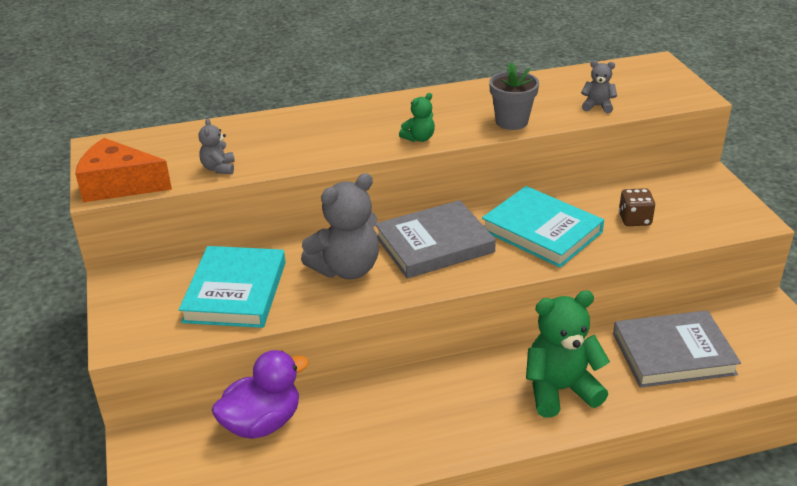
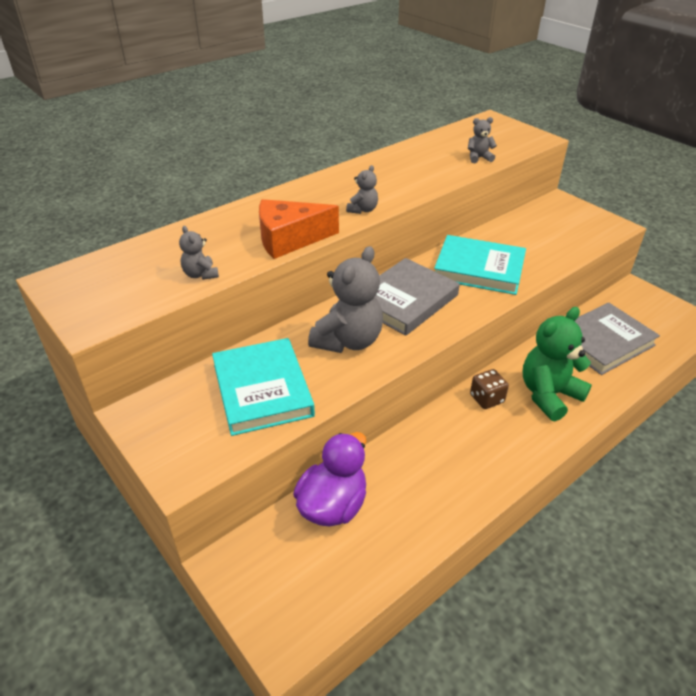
camera: 25 degrees left, 5 degrees up
(119, 185) = (107, 314): orange cheese -> orange cheese (289, 239)
(419, 138) = (362, 210): green teddy bear -> grey teddy bear
(511, 122) = (425, 182): grey flower pot -> none
(634, 219) = (537, 244): brown dice -> brown dice (486, 399)

